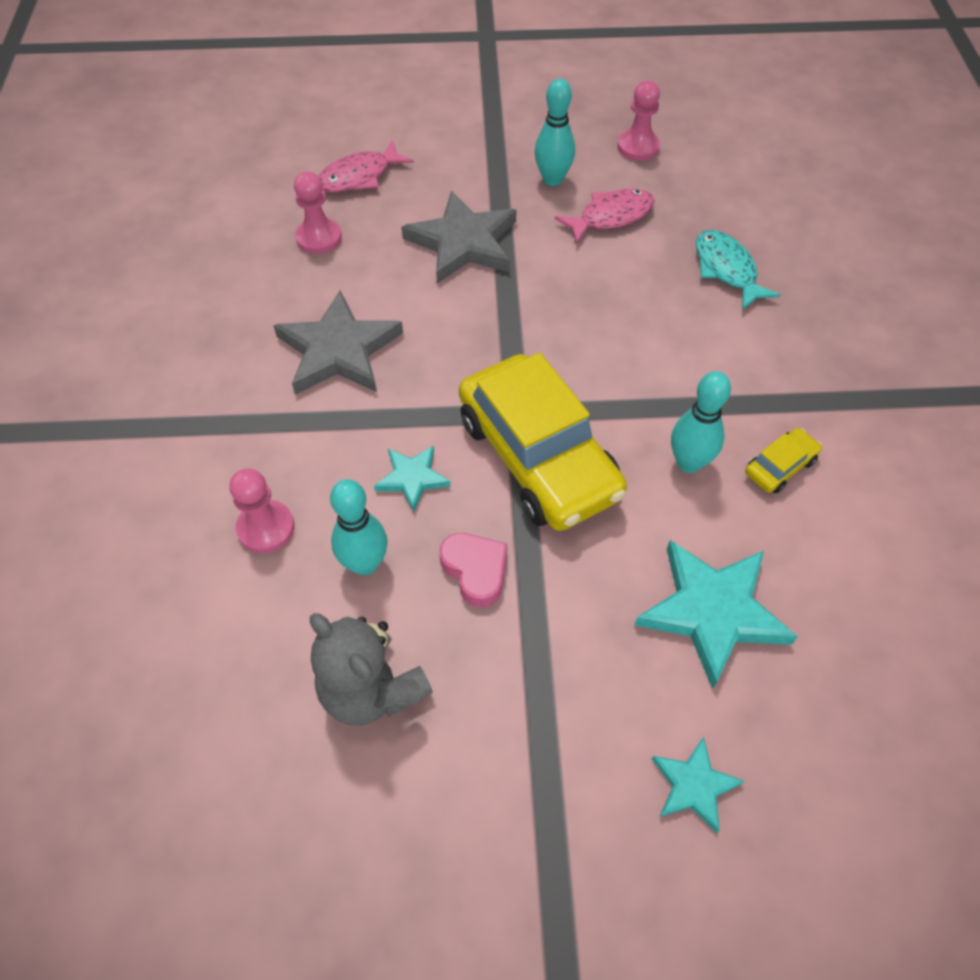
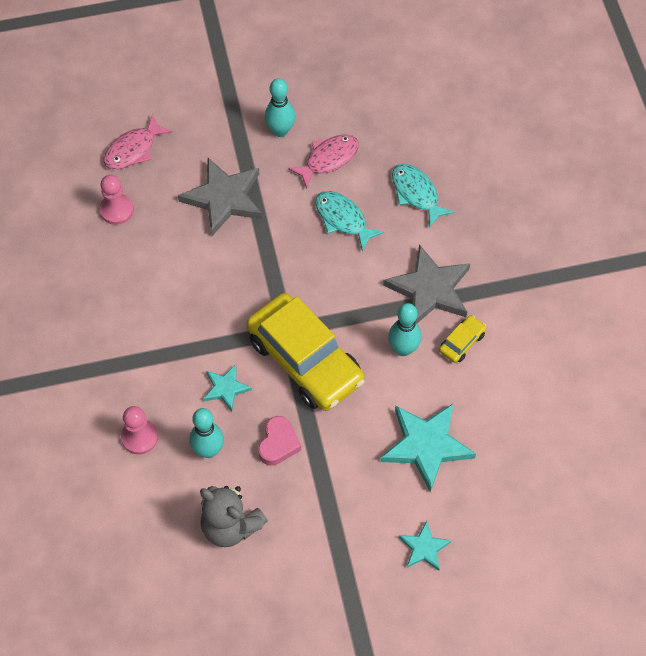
camera: 10 degrees left, 5 degrees up
(339, 350) = (154, 302): grey star -> grey star (430, 289)
(475, 571) = (278, 444): pink heart -> pink heart turned 60 degrees clockwise
(620, 286) = (343, 219): none -> turquoise fish
(638, 147) = (341, 90): pink pawn -> none

